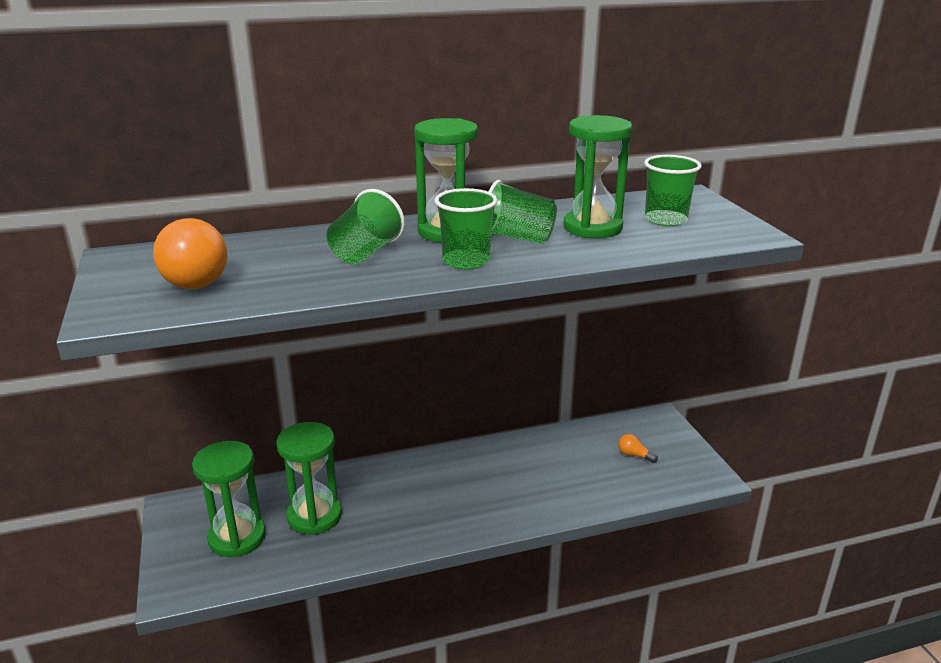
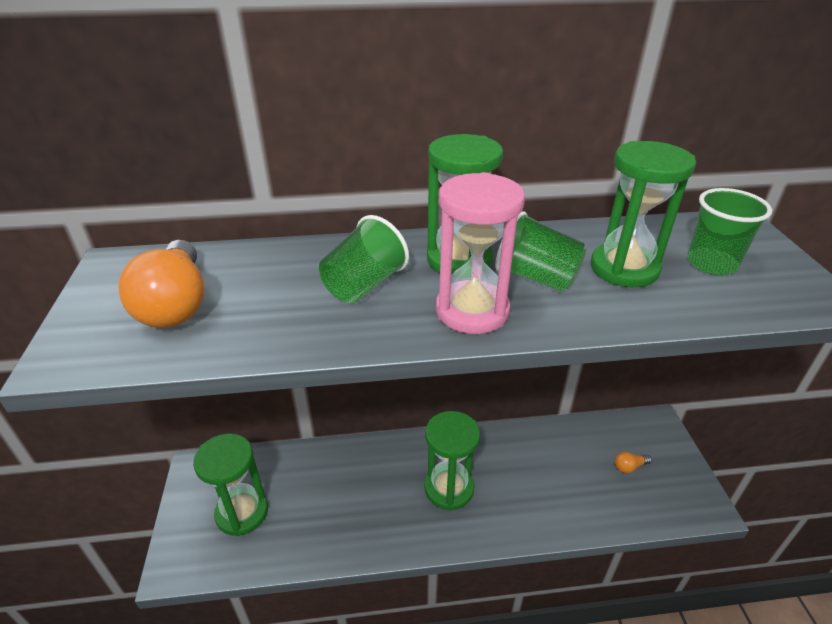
camera: 10 degrees right, 10 degrees up
(314, 516) = (315, 497): green hourglass -> green hourglass (449, 488)
(466, 261) = (472, 311): green cup -> pink hourglass
(634, 455) = (629, 466): orange light bulb -> orange light bulb turned 60 degrees counterclockwise

